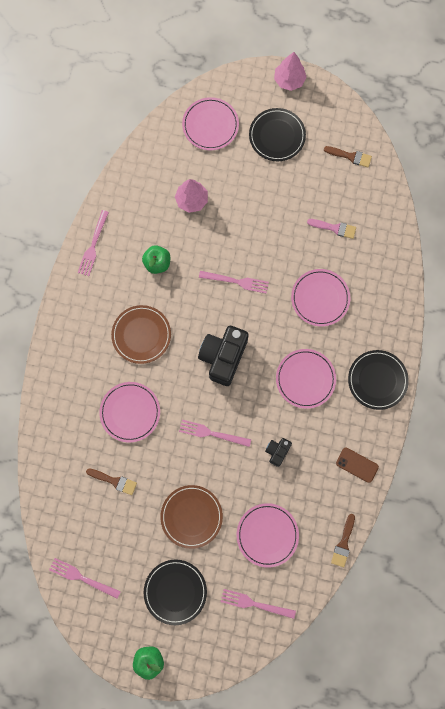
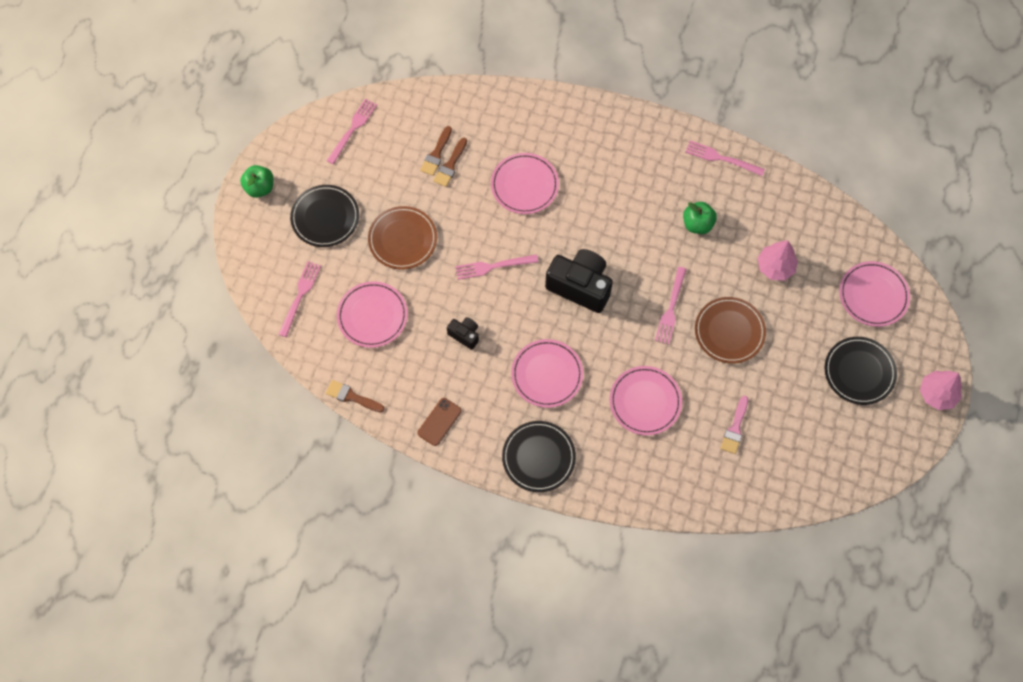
camera: 95 degrees right, 10 degrees down
(141, 335) = (612, 202): brown plate -> brown plate (729, 331)
(211, 433) = (492, 267): pink fork -> pink fork turned 120 degrees counterclockwise
(350, 156) = (831, 458): brown brush -> brown brush (436, 154)

